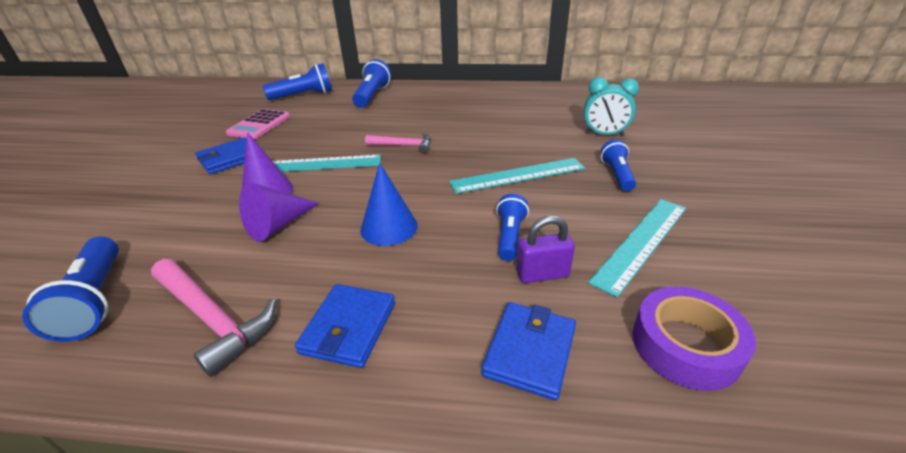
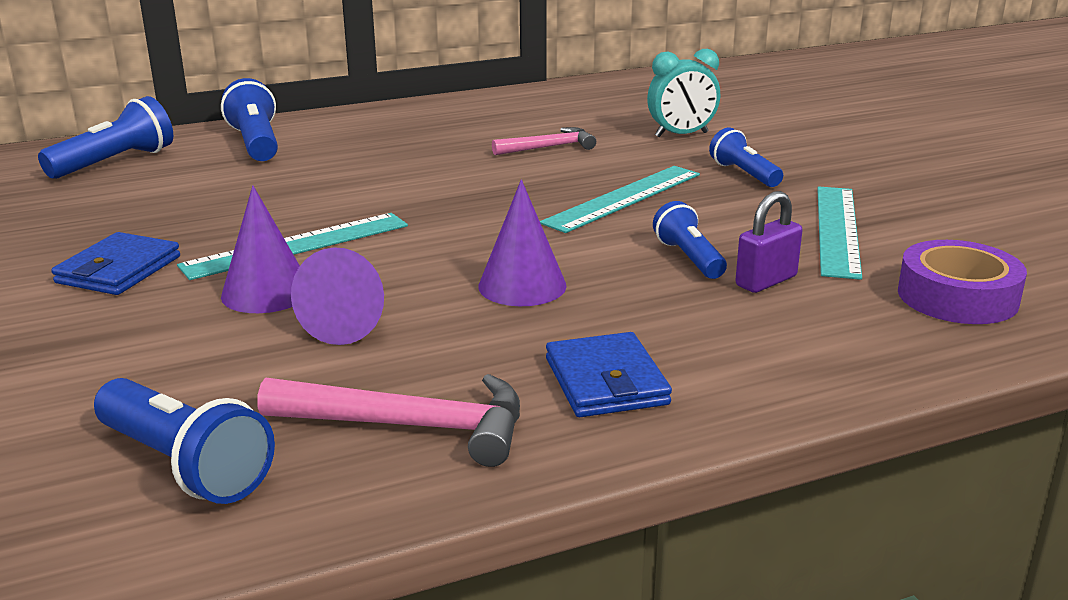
camera: 30 degrees left, 10 degrees down
(259, 125) = (95, 217): pink calculator -> none
(389, 227) = (522, 286): blue cone -> purple cone
(403, 146) = (411, 197): pink hammer -> pink hammer (548, 147)
(530, 351) = (825, 341): blue wallet -> none

